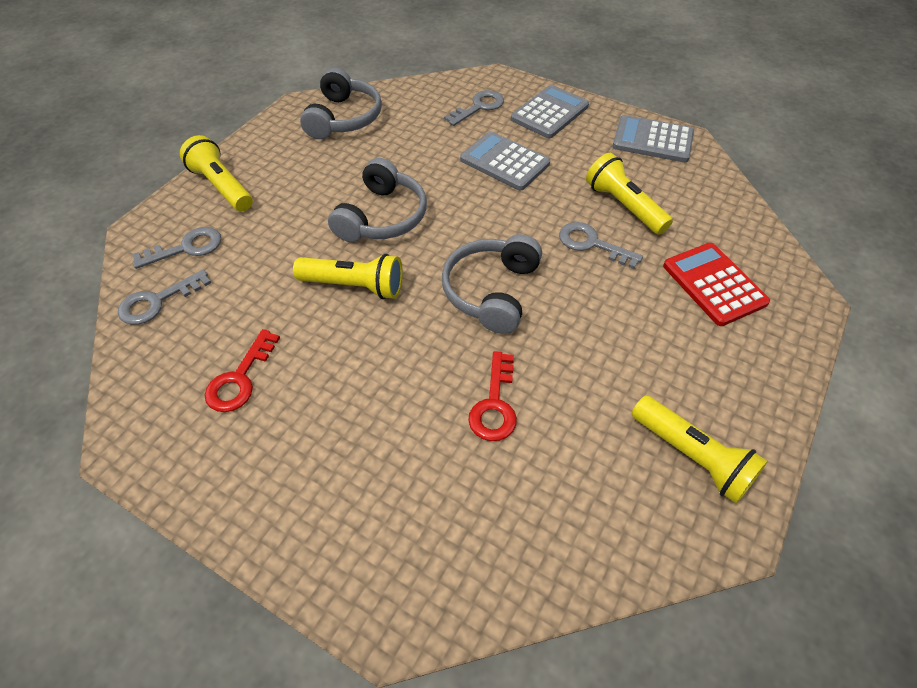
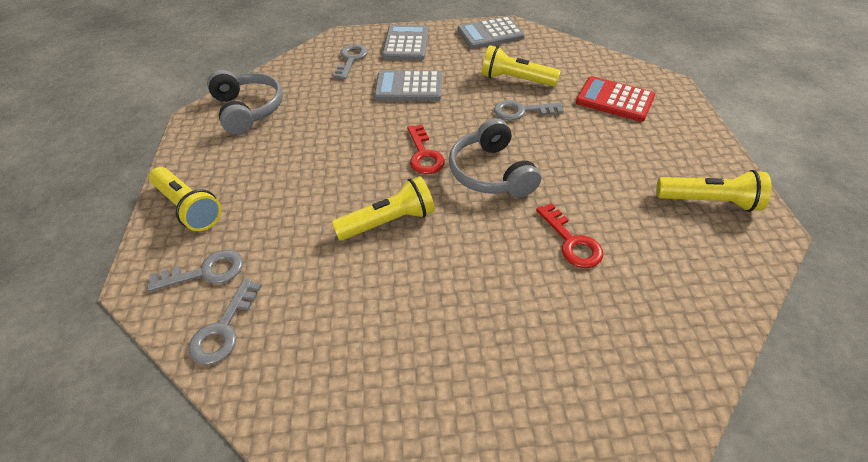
camera: 35 degrees left, 5 degrees down
(186, 248) = (205, 272): grey key -> grey key turned 45 degrees clockwise
(222, 186) = (188, 208): yellow flashlight -> yellow flashlight turned 150 degrees counterclockwise
(240, 378) = (368, 341): red key -> red key (424, 154)
(382, 217) = (358, 164): grey headphones -> none

